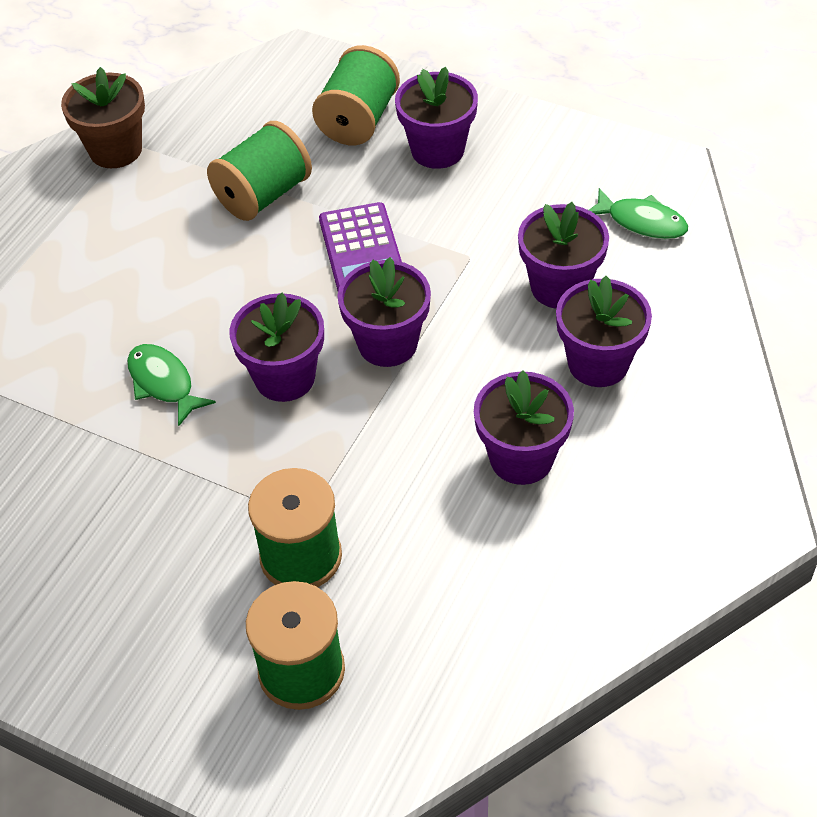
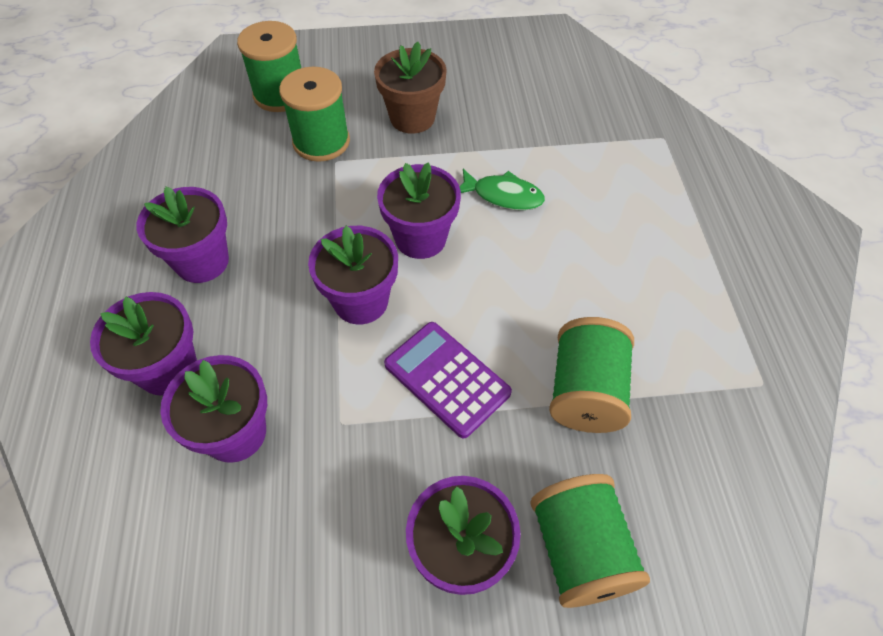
camera: 145 degrees right, 5 degrees up
(115, 150) = (767, 370): brown flower pot -> brown flower pot (412, 118)
(641, 222) = (175, 569): green fish -> none

